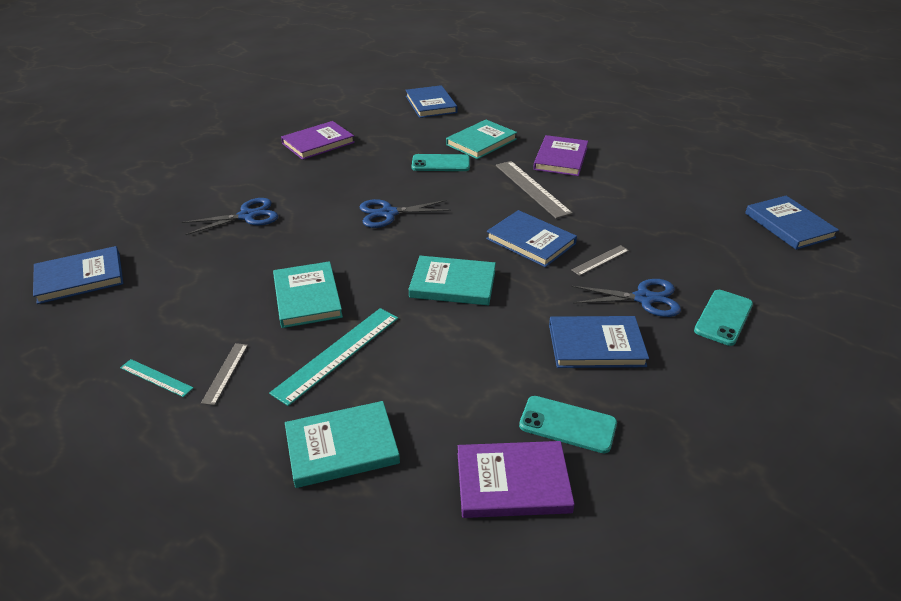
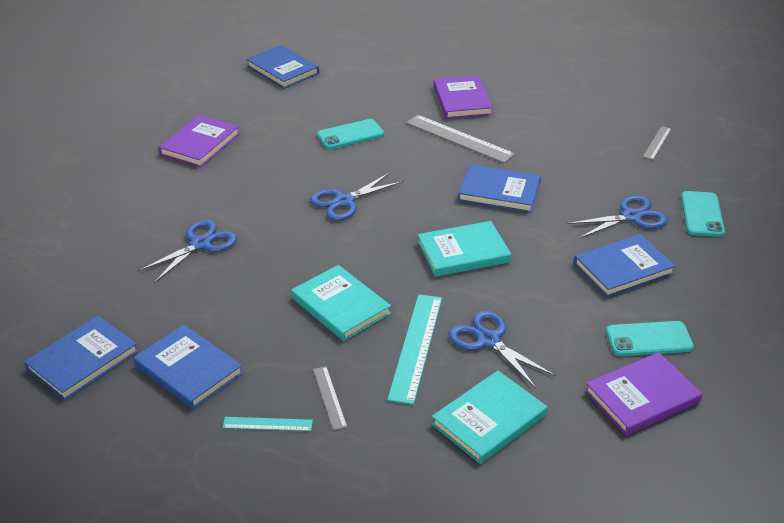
camera: 25 degrees left, 0 degrees up
(407, 370) = (488, 340): none -> blue scissors
(481, 142) = (371, 101): turquoise book -> none
(600, 260) = (572, 192): grey ruler -> grey ruler (657, 143)
(789, 225) = (698, 117): blue book -> blue book (188, 369)

